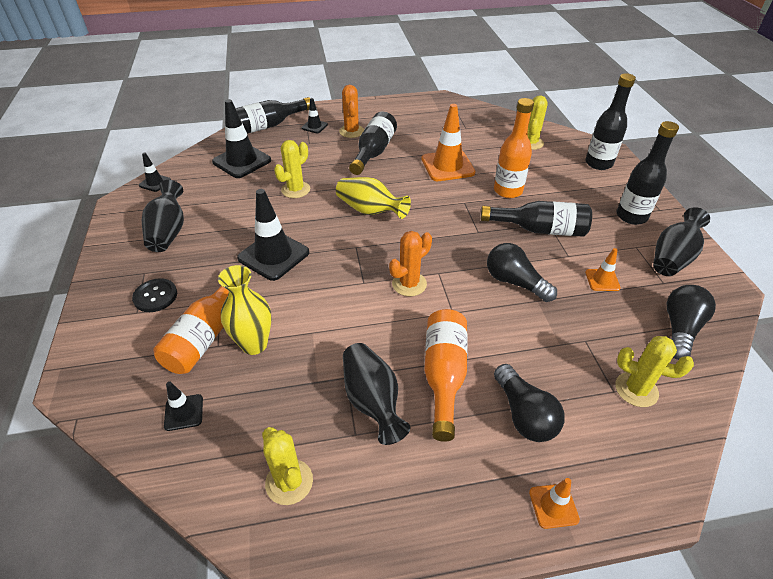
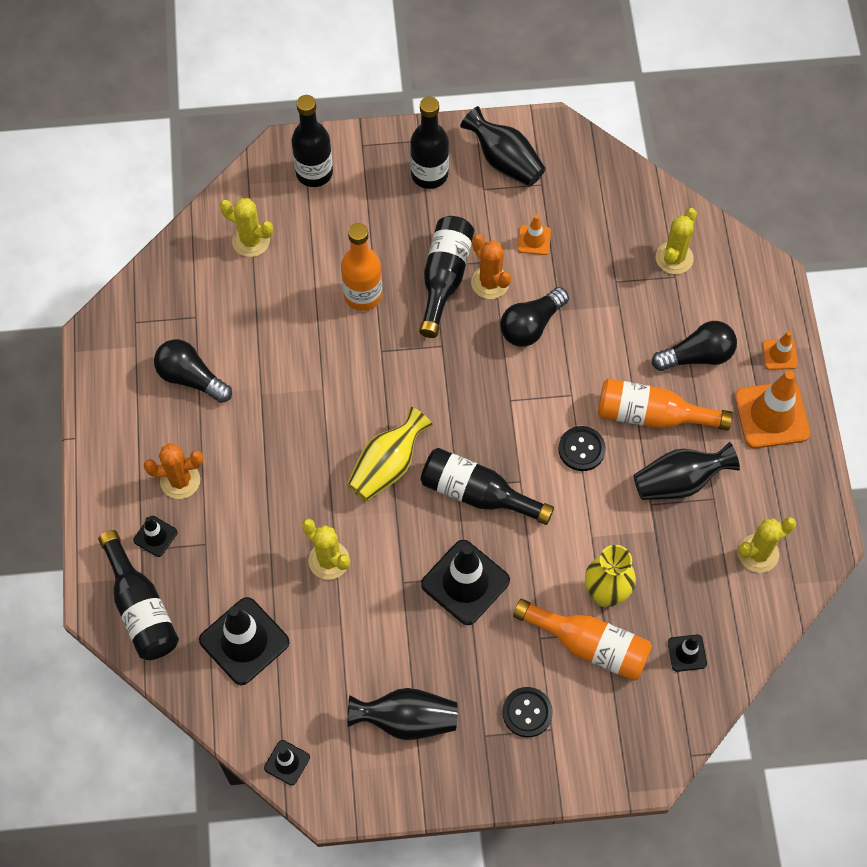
camera: 85 degrees left, 20 degrees up
(373, 152) = (246, 452): black bottle -> black bottle (478, 494)
(398, 321) = (581, 449): none -> black button
(409, 284) = (526, 433): orange cactus -> orange cactus (490, 282)
(447, 166) = (295, 358): orange traffic cone -> orange traffic cone (771, 415)
(680, 329) = (605, 195): black light bulb -> black light bulb (191, 378)

